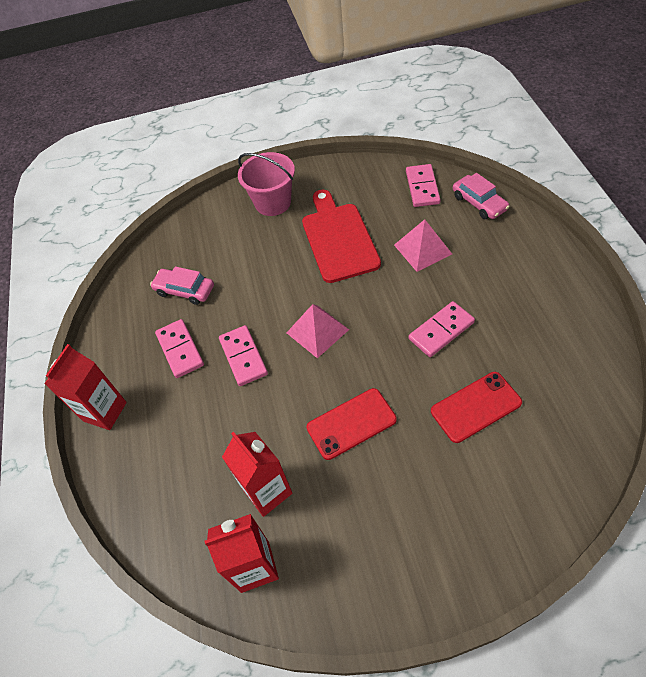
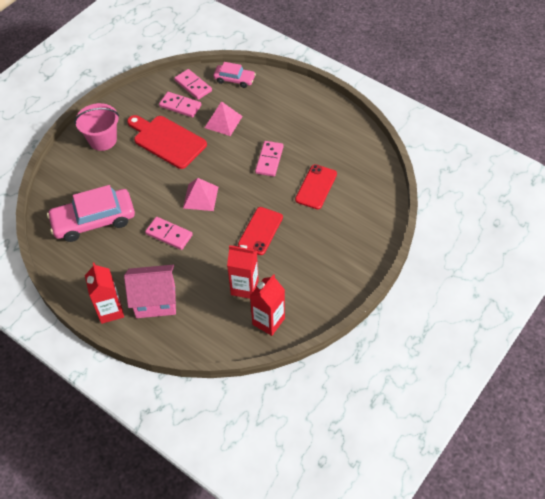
camera: 45 degrees left, 0 degrees up
(157, 434) = (155, 301): none -> pink house
(180, 350) = (125, 253): pink domino -> pink domino (180, 106)
(185, 290) = (94, 220): pink car -> pink car, size x1.79

